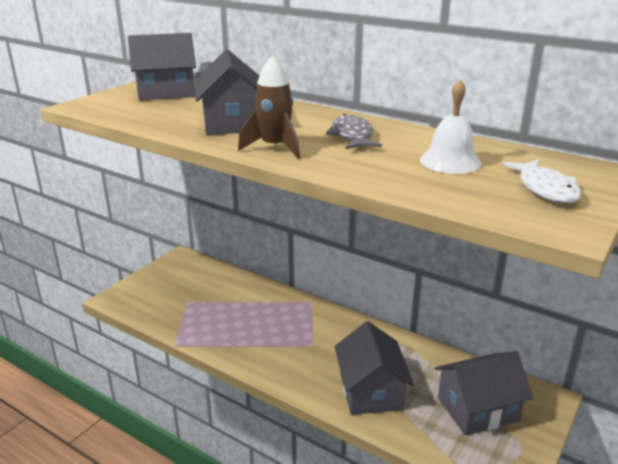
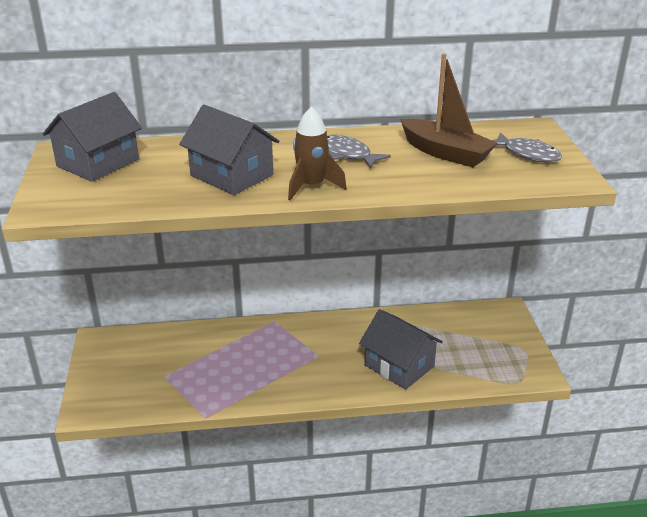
camera: 40 degrees left, 5 degrees up
(450, 161) = (445, 153): white bell -> brown boat
(477, 409) = (475, 339): grey house -> none
(545, 189) = (527, 154): white fish -> grey fish

